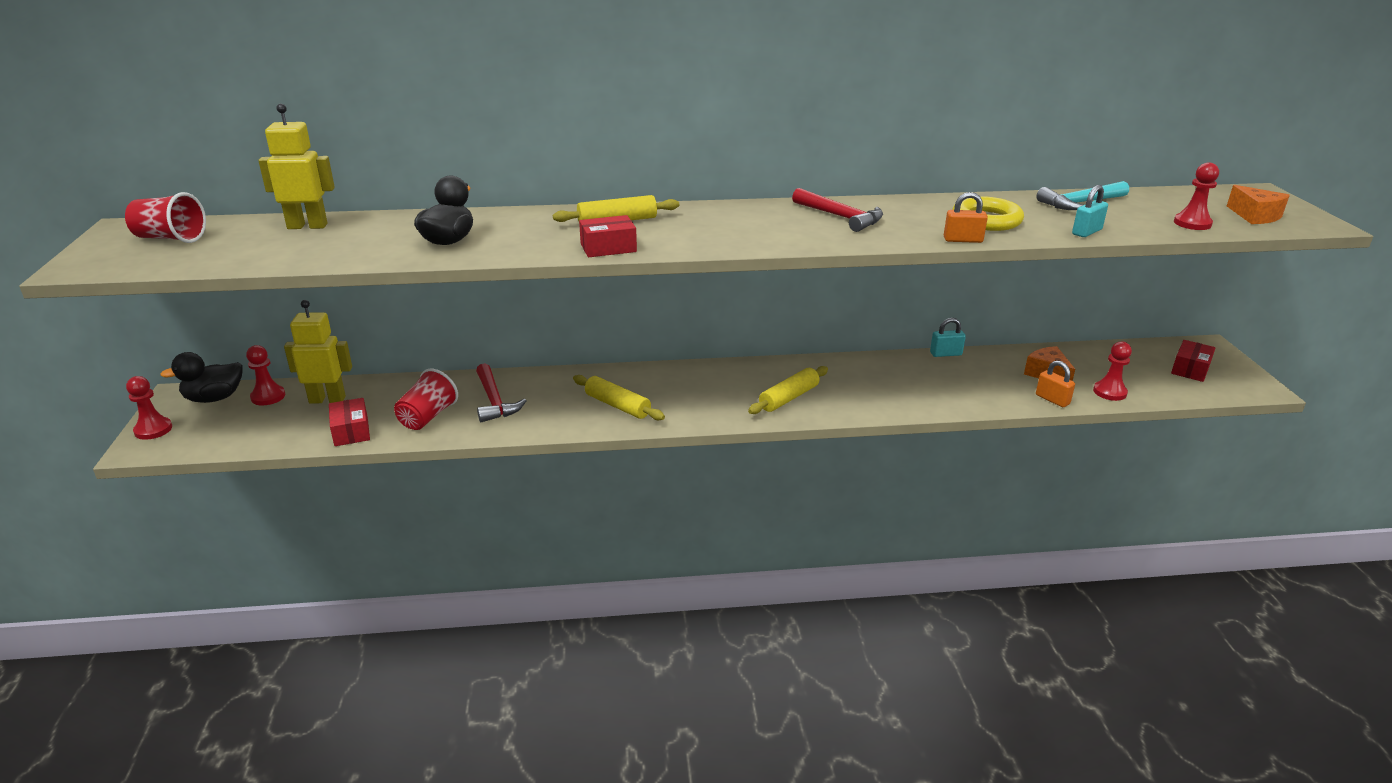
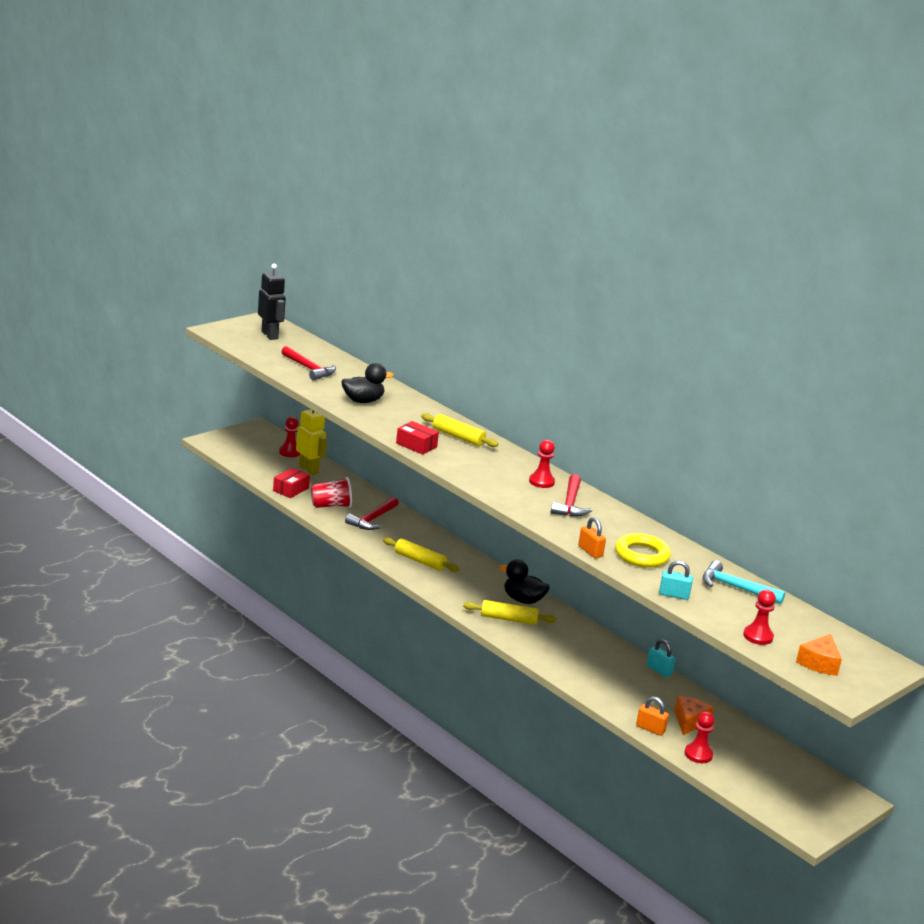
camera: 50 degrees right, 5 degrees down
(153, 430) = (225, 437): red pawn -> red pawn (541, 482)
(170, 238) = (270, 335): red cup -> black robot
(214, 398) = (269, 438): black duck -> black duck (523, 600)
(307, 226) = (329, 360): yellow robot -> none
(308, 244) = (309, 369): none -> red hammer
(617, 405) = (420, 561): yellow rolling pin -> yellow rolling pin turned 60 degrees counterclockwise
(1052, 399) = (650, 729): orange padlock -> orange padlock turned 75 degrees counterclockwise
(1190, 369) = (795, 792): red box -> none

